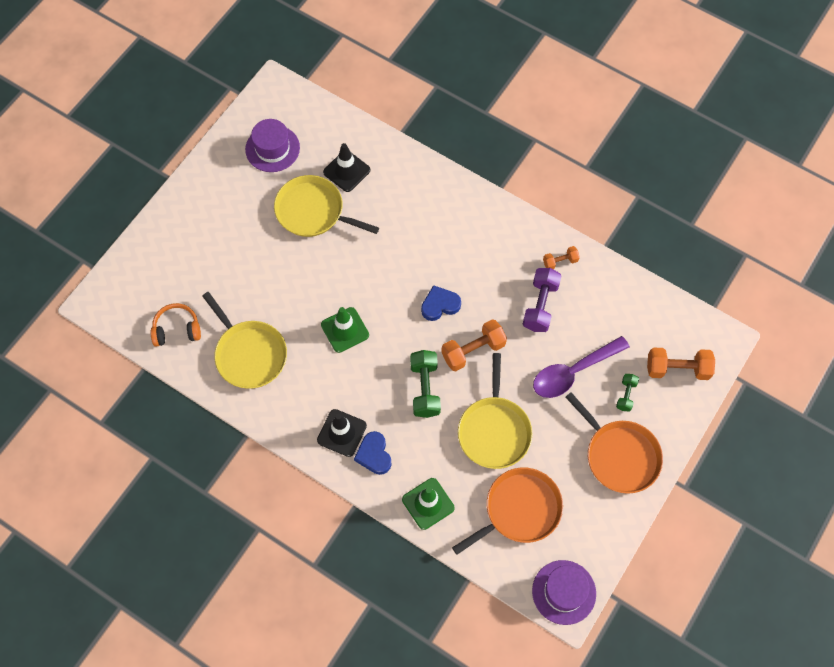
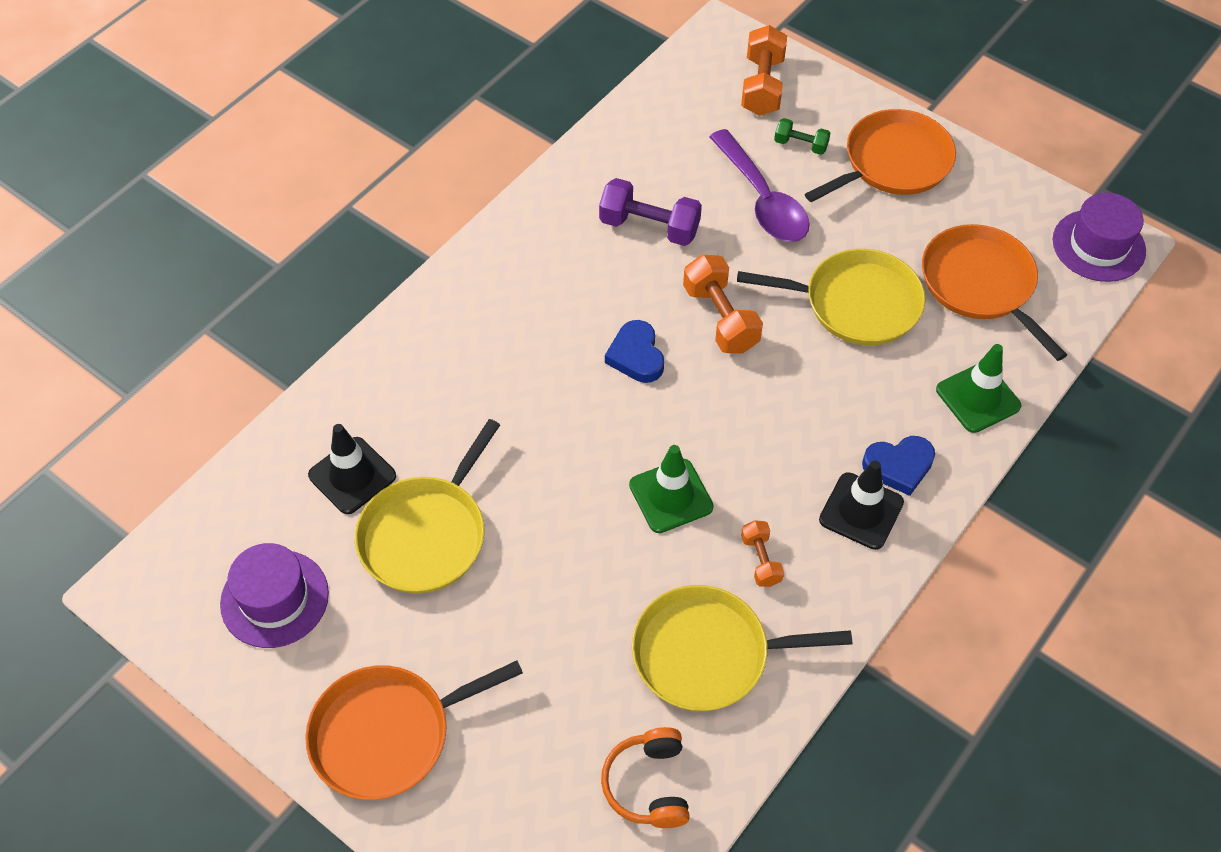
camera: 85 degrees left, 10 degrees down
(202, 210) = (388, 734): none -> orange pan
(249, 354) = (708, 653): yellow pan -> yellow pan turned 150 degrees counterclockwise
(425, 389) = (784, 387): green dumbbell -> none
(560, 262) = (576, 195): orange dumbbell -> orange dumbbell (761, 560)

